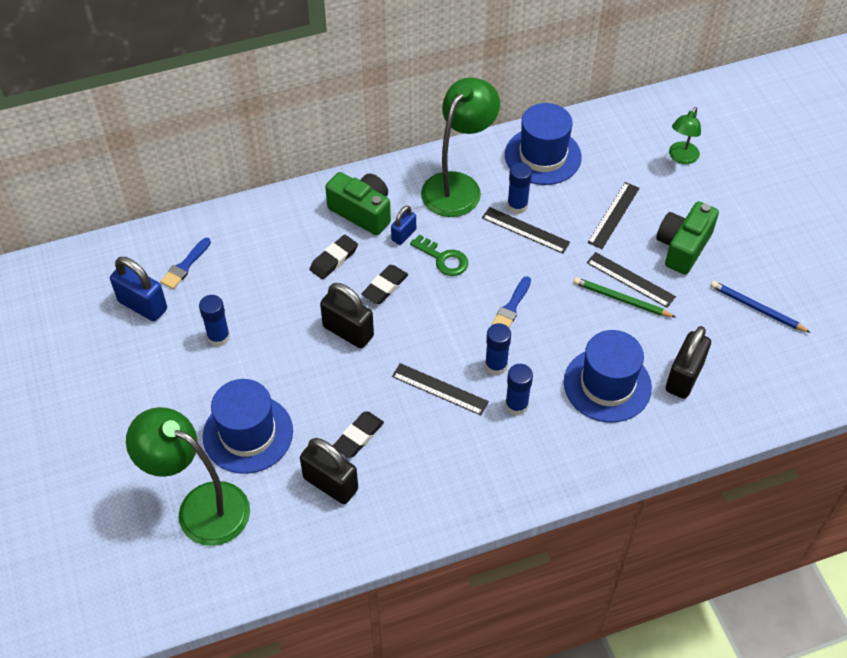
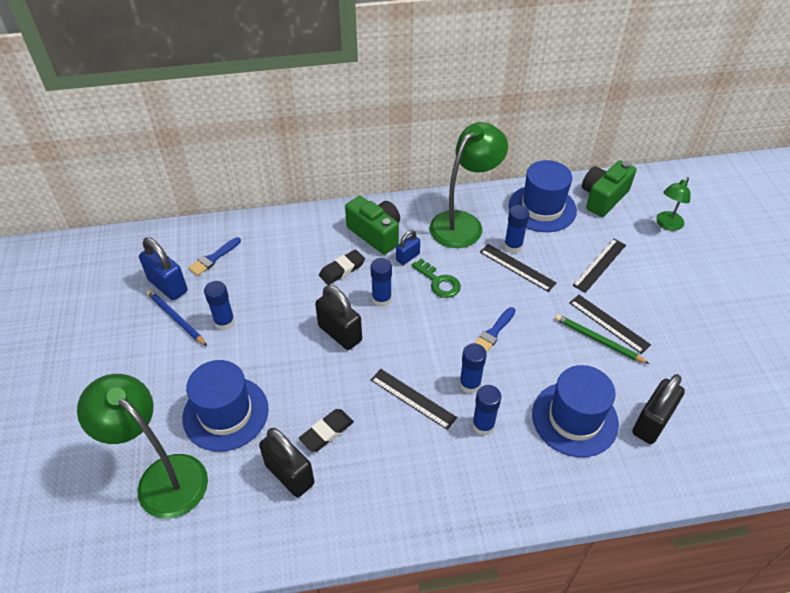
camera: 10 degrees right, 5 degrees down
(385, 287) = (381, 299): black eraser -> blue glue stick
(682, 247) = (661, 301): green camera -> green camera (603, 198)
(757, 308) = (730, 367): blue pencil -> blue pencil (176, 318)

